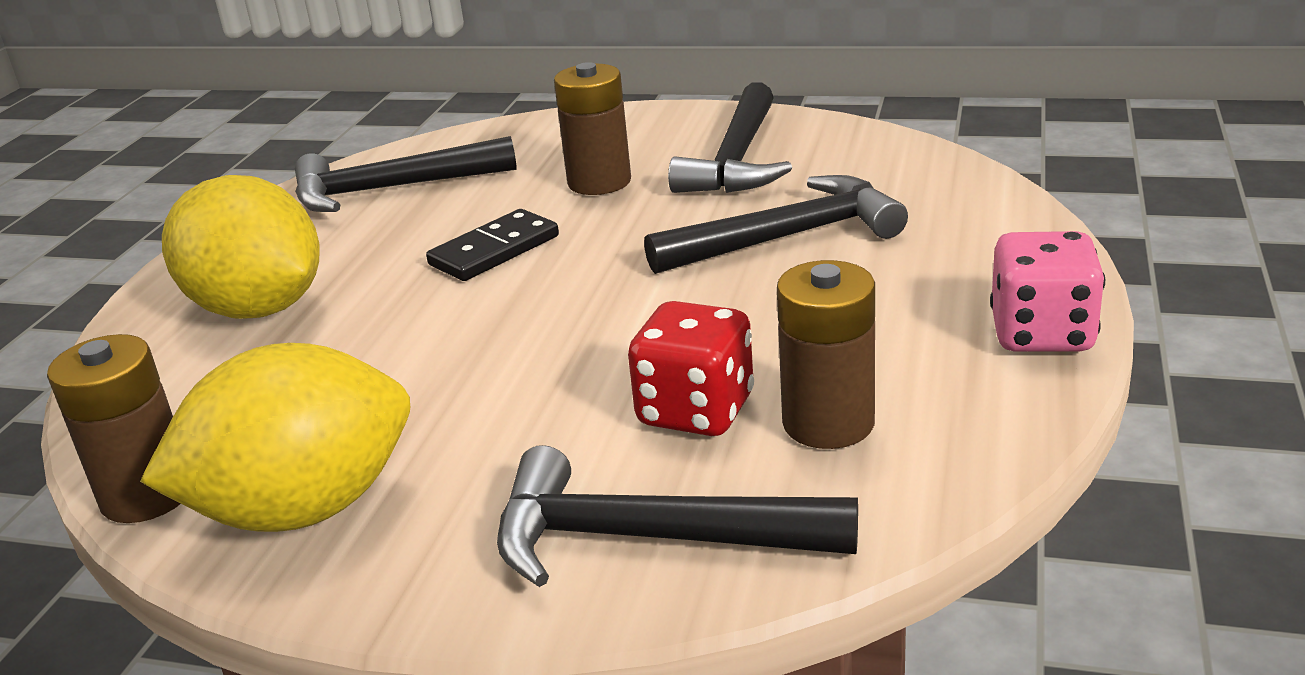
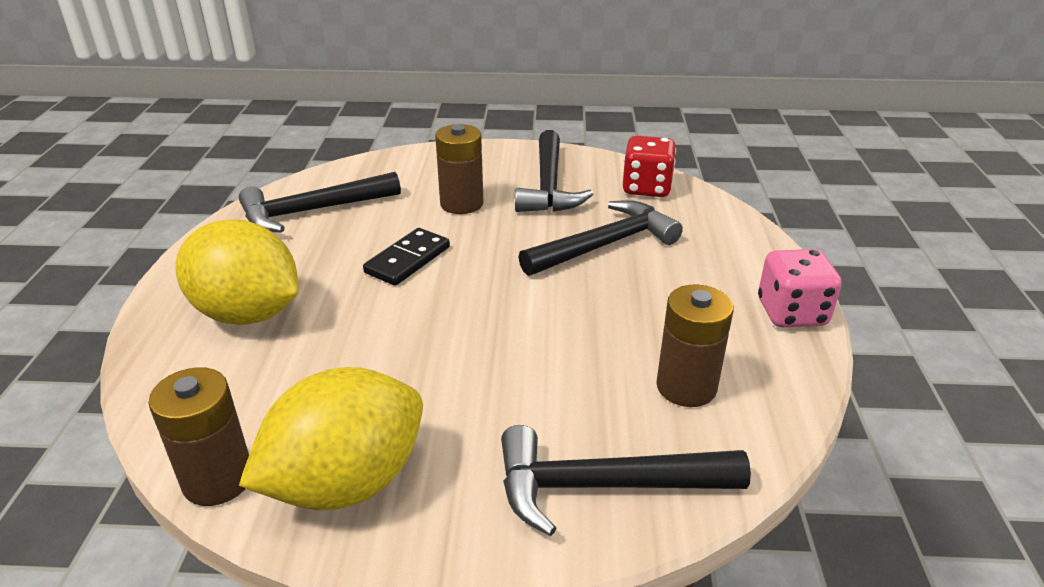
camera: 15 degrees left, 5 degrees up
(696, 411) = (596, 383): red dice -> red dice (646, 188)

